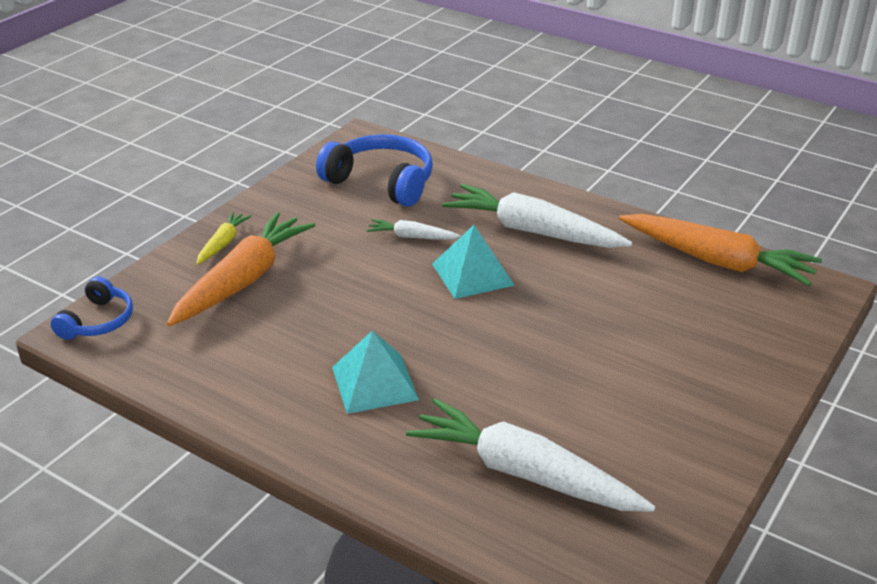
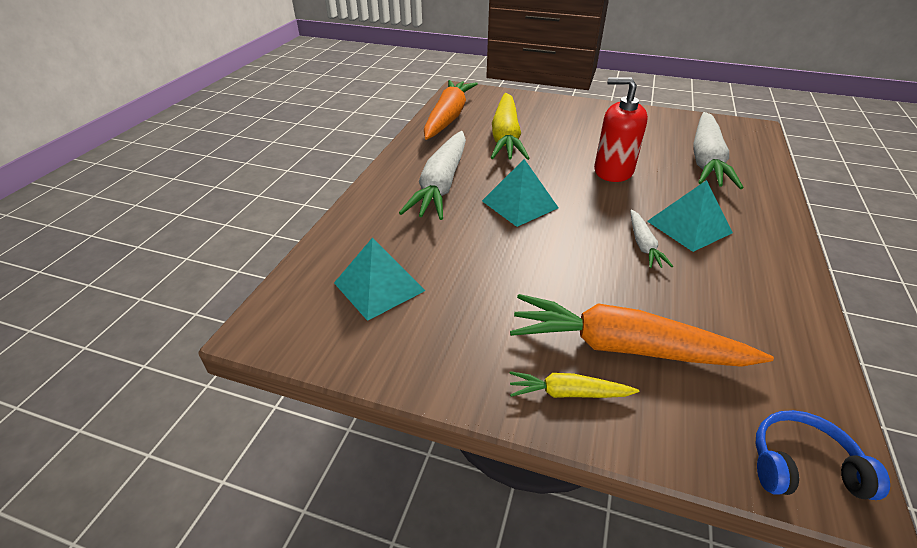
camera: 105 degrees left, 5 degrees up
(381, 182) = (379, 286): blue headphones -> turquoise pyramid
(411, 237) = (480, 245): white carrot -> white carrot (643, 245)
(522, 366) = (613, 171): none -> red soap dispenser
(644, 298) = (506, 137): none -> yellow carrot

